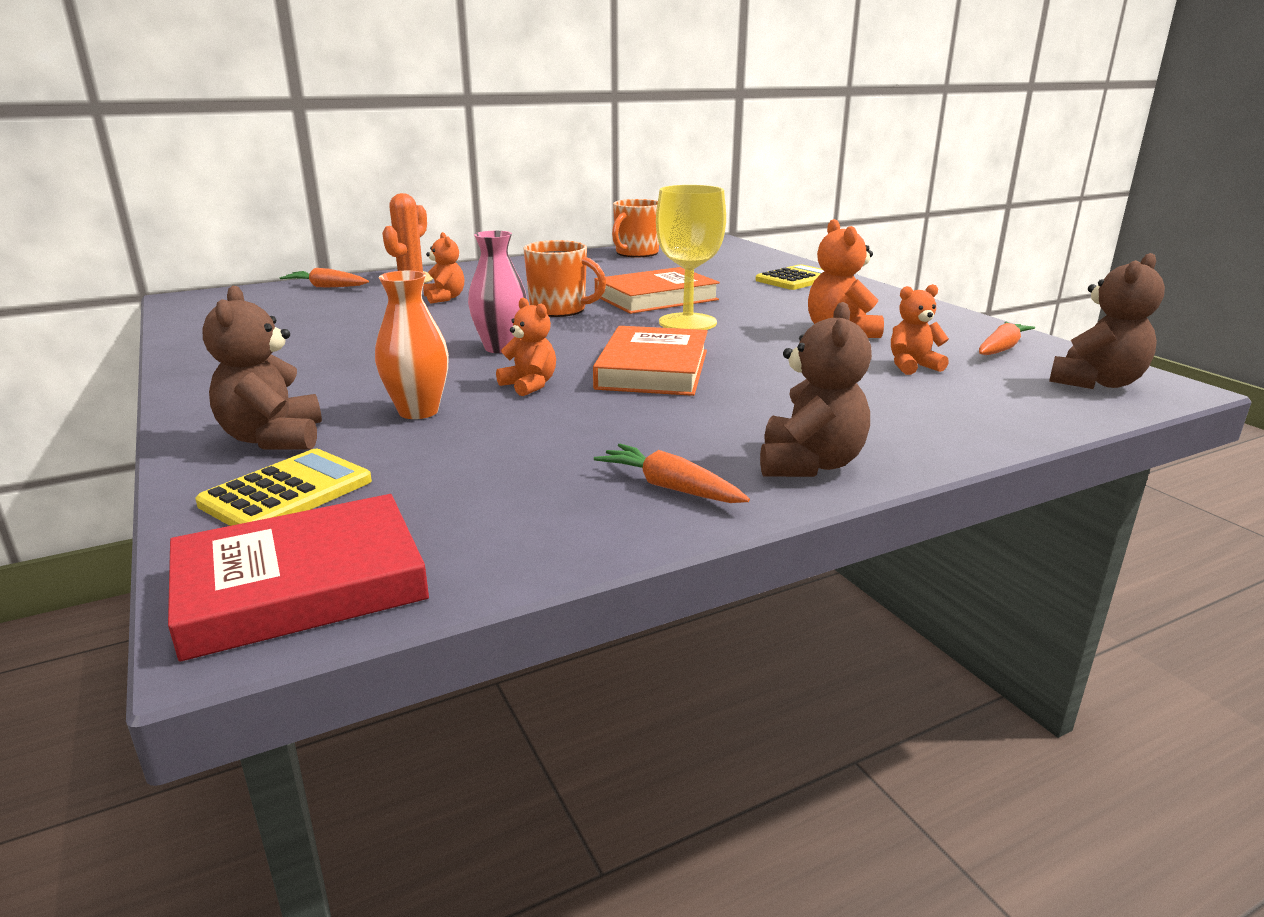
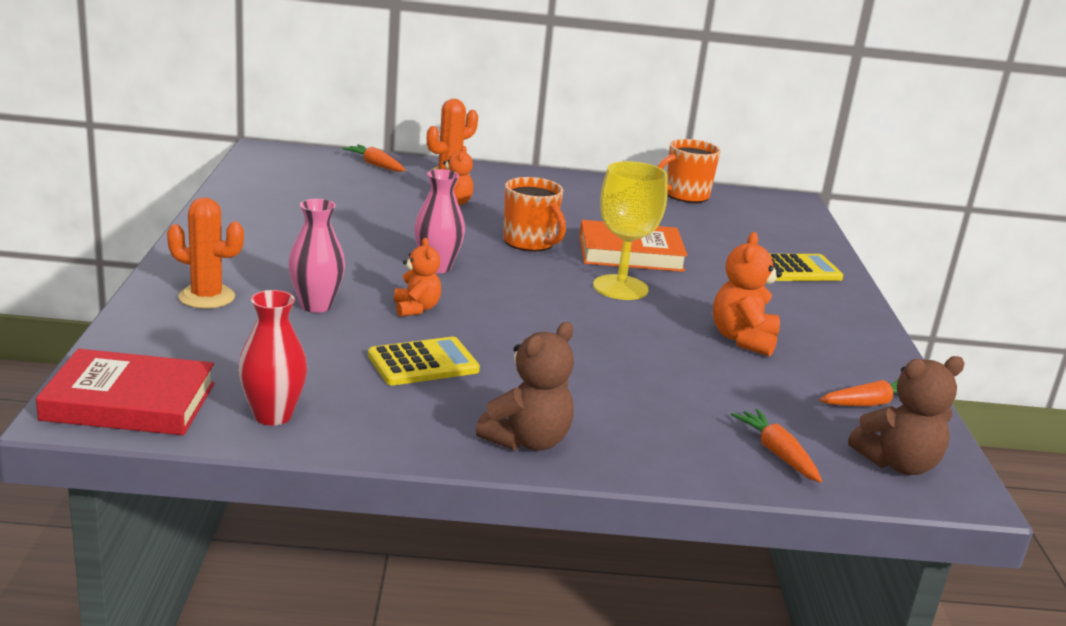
camera: 25 degrees right, 0 degrees up
(273, 439) = (207, 297): brown teddy bear -> orange cactus
(287, 493) = (177, 340): yellow calculator -> yellow calculator (423, 363)
(418, 411) = (316, 306): orange vase -> pink vase
(514, 534) = (273, 415): none -> red vase
(653, 369) = (527, 324): orange book -> none
(670, 487) = (407, 421): orange carrot -> orange carrot (777, 453)
(912, 366) = (751, 392): orange teddy bear -> none

